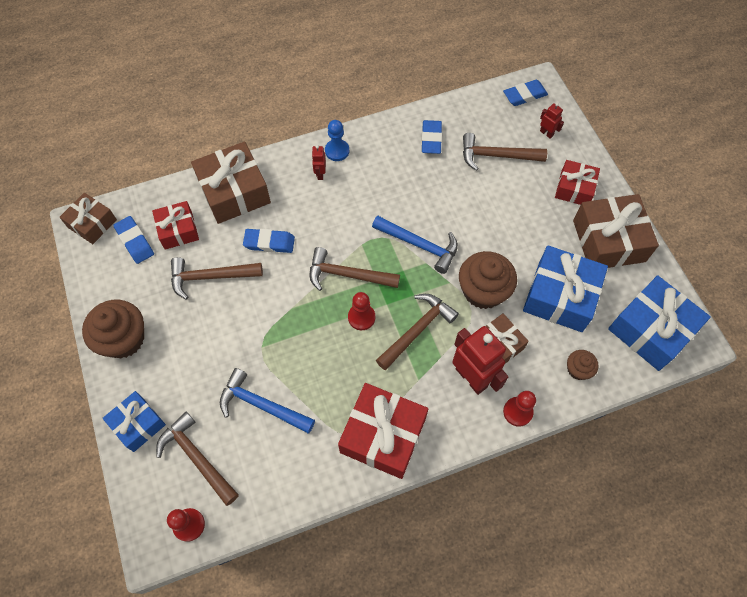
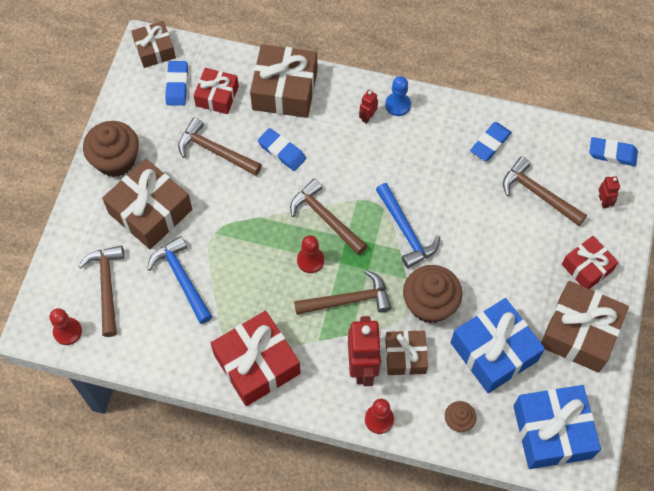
camera: 35 degrees right, 0 degrees up
(138, 424) = (82, 233): blue gift -> none
(189, 364) = (150, 211): none -> brown gift

